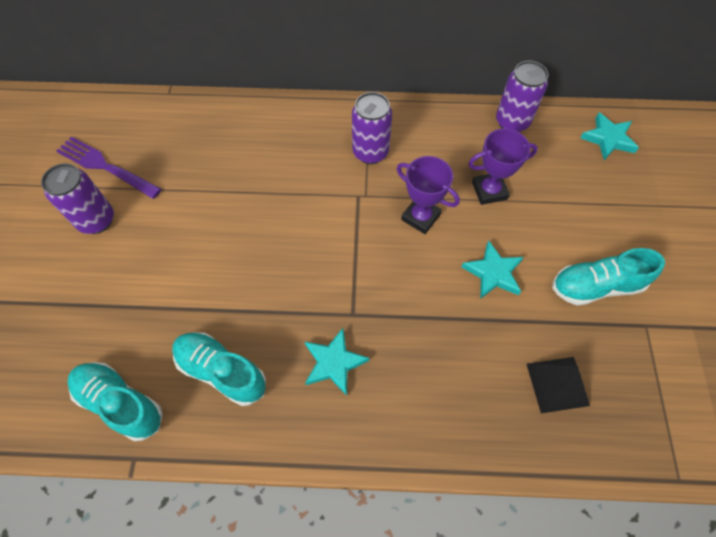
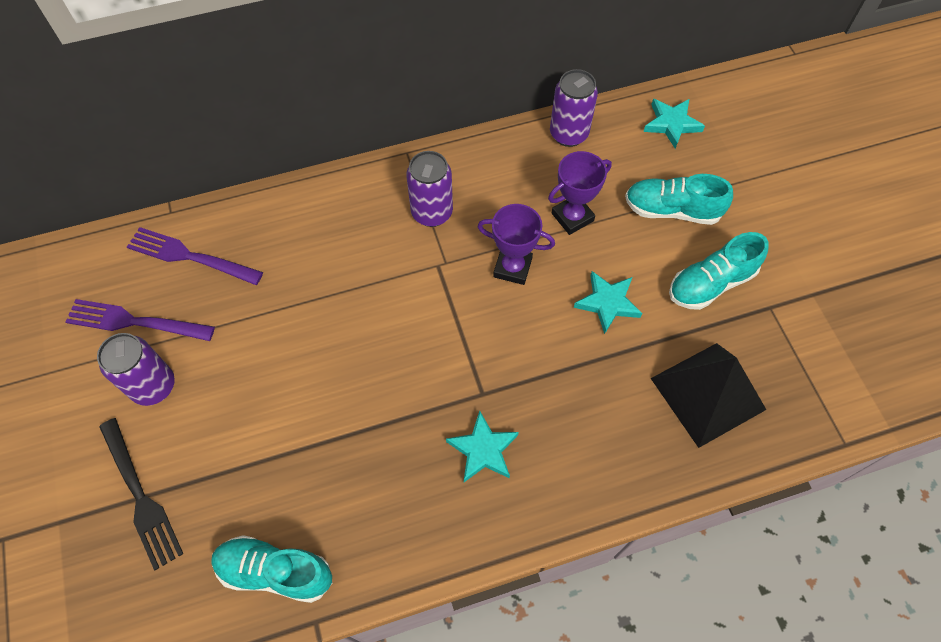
camera: 20 degrees left, 0 degrees up
(48, 302) = (140, 496): none -> black fork
(168, 130) = (190, 256): none -> purple fork
(222, 371) = (370, 500): turquoise shoe -> turquoise shoe (672, 210)
(557, 384) = (708, 393): black pyramid -> black pyramid, size x1.59

